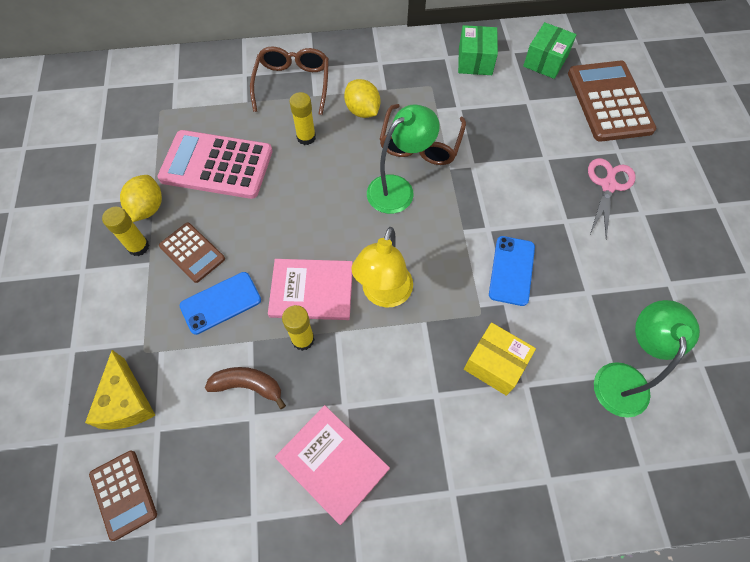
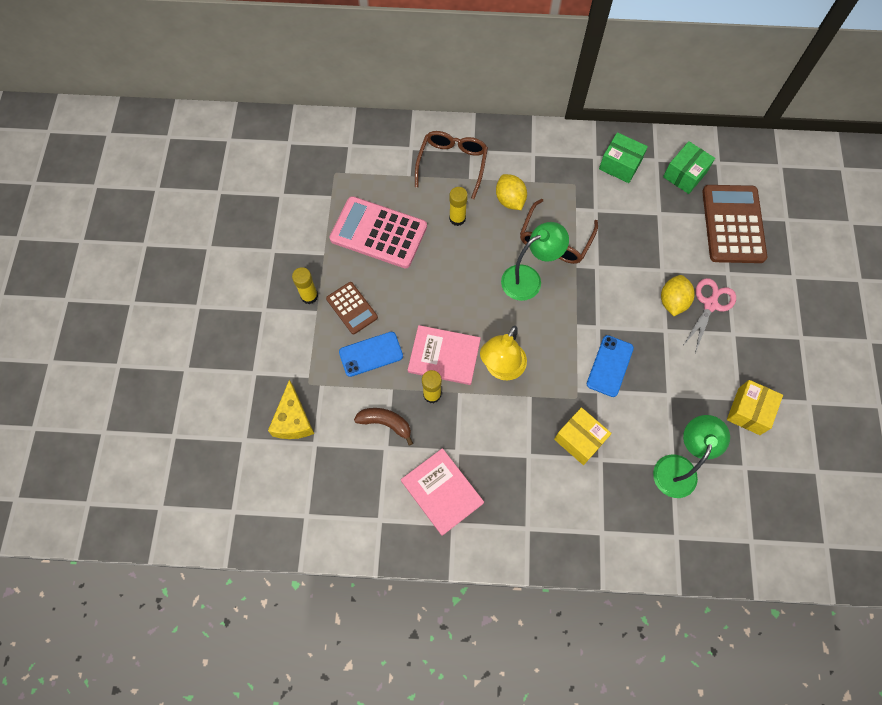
camera: 10 degrees right, 5 degrees up
(123, 494) = (288, 486): brown calculator -> none
(148, 208) = (319, 263): yellow lemon -> yellow lemon (672, 301)
(475, 61) = (620, 165): green box -> green box turned 75 degrees counterclockwise
(685, 296) = (749, 411): none -> yellow box

